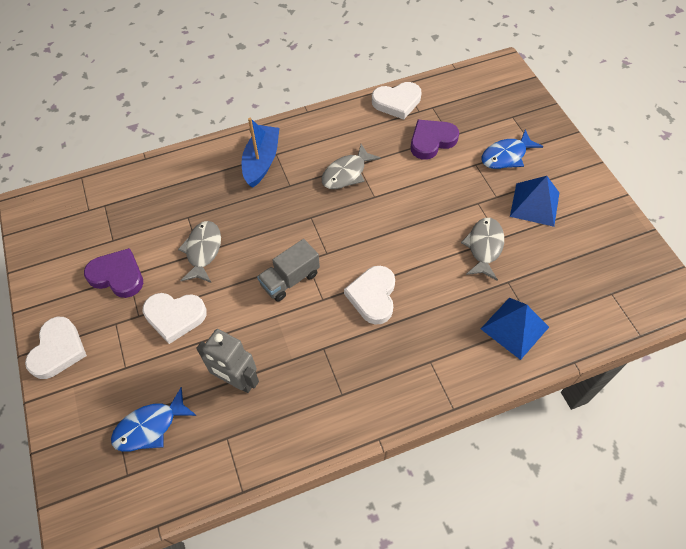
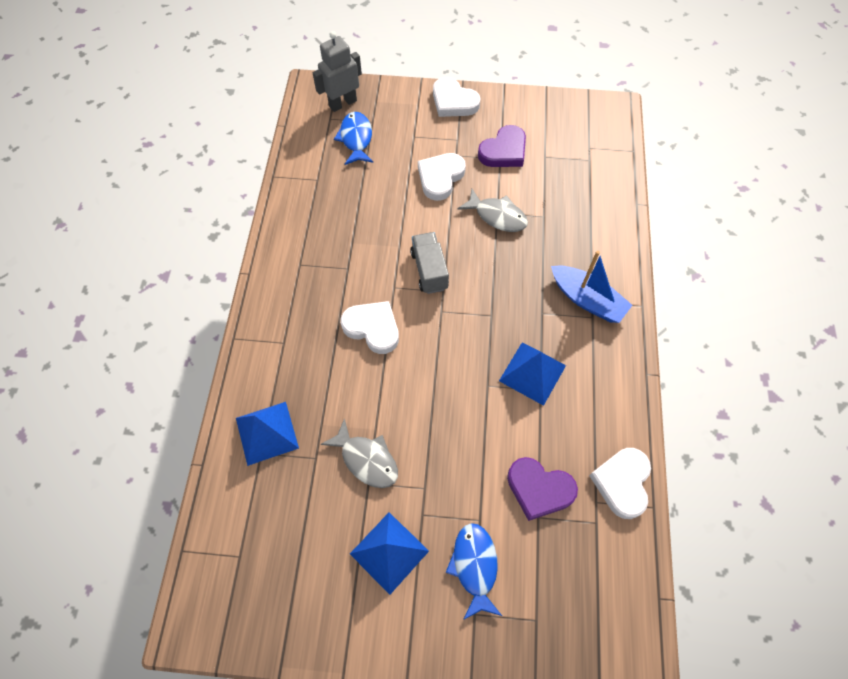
camera: 115 degrees right, 5 degrees up
(237, 381) = (357, 200): grey robot -> grey robot (342, 103)
(346, 173) = (532, 373): grey fish -> blue pyramid
(431, 141) = (539, 489): purple heart -> purple heart turned 120 degrees clockwise

